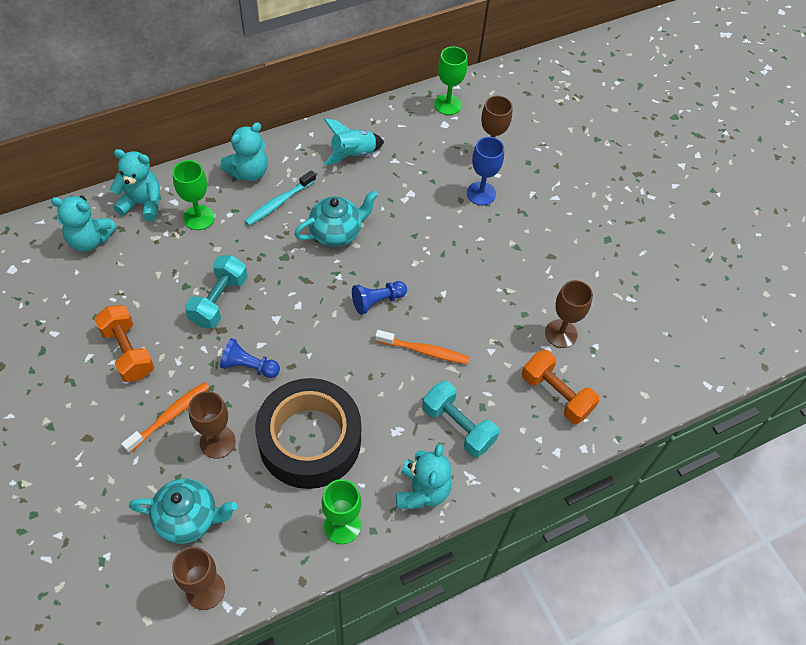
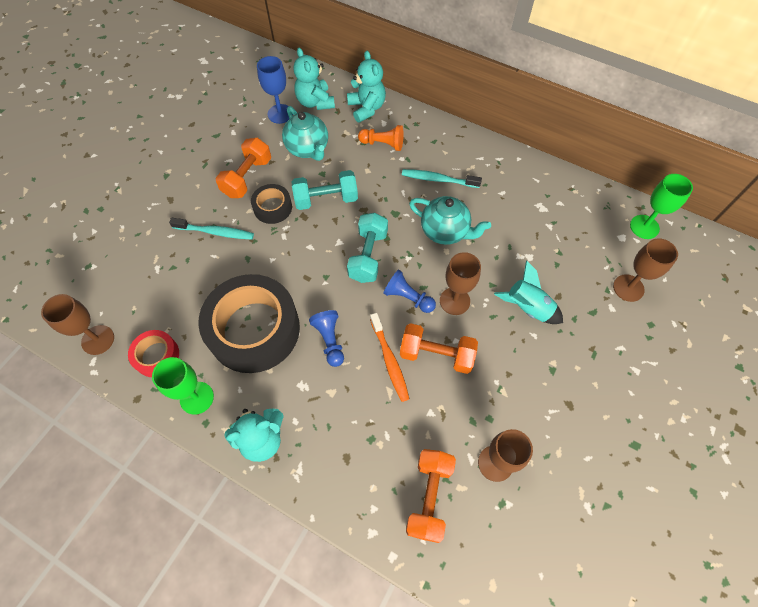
camera: 60 degrees right, 5 degrees up
(170, 416) = (215, 232): orange toothbrush -> turquoise toothbrush
(187, 350) = (272, 207): none -> black tape
(188, 518) = (145, 294): turquoise teapot -> turquoise teapot (308, 149)
(199, 218) = (383, 144): green goblet -> orange pawn
(217, 442) = (214, 272): brown goblet -> brown goblet (454, 301)
(248, 172) = (447, 145): turquoise teddy bear -> none
(249, 366) = (287, 251): blue pawn -> blue pawn (330, 340)
(269, 541) = (157, 356): none -> red tape
(353, 154) = (527, 195): turquoise rocket -> turquoise rocket (527, 307)
(445, 314) = (436, 355): none -> orange dumbbell
(458, 426) = (338, 431): turquoise dumbbell -> turquoise dumbbell (368, 256)
(481, 193) = (580, 307): blue goblet -> blue goblet (280, 114)

